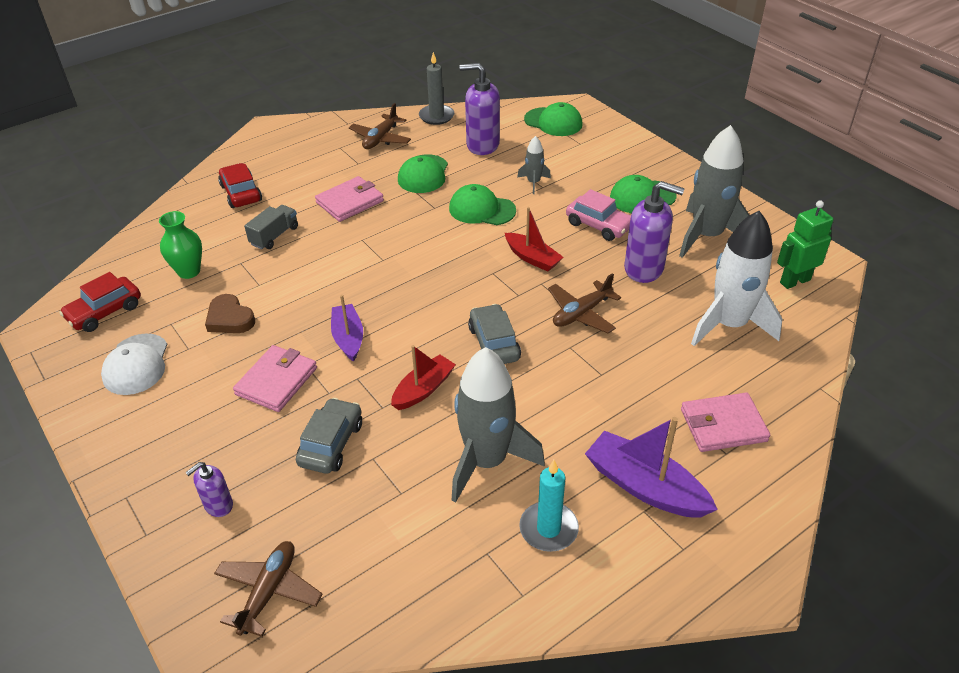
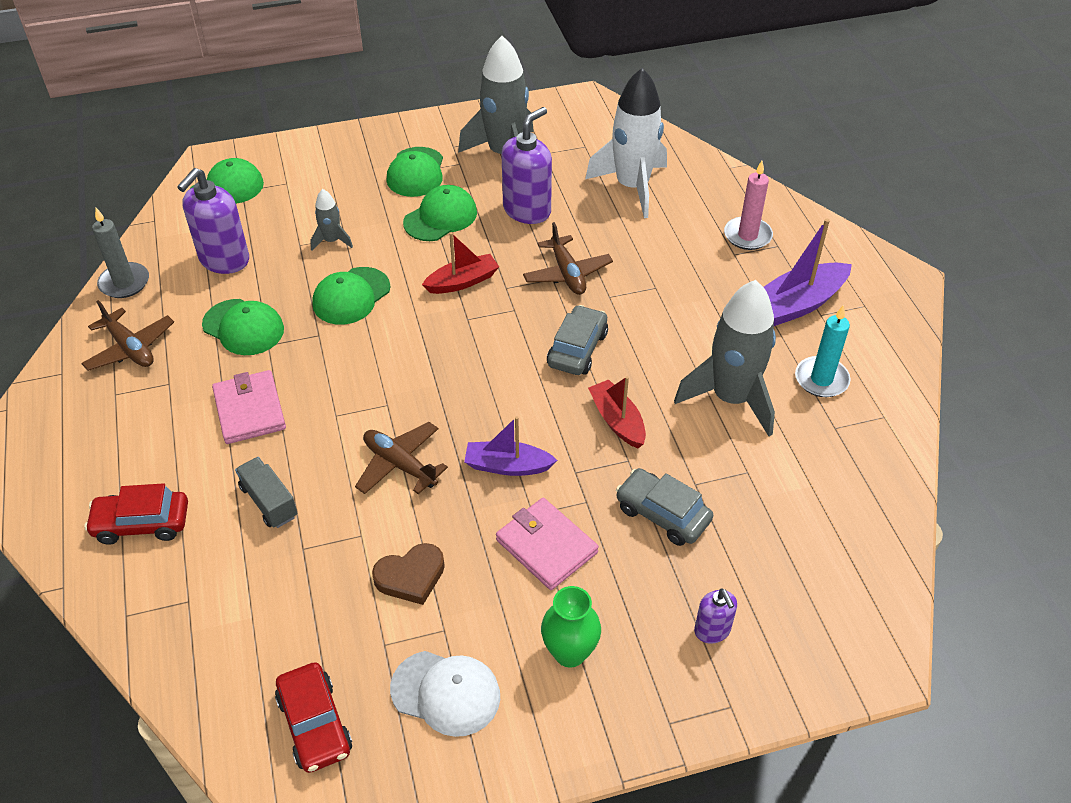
camera: 70 degrees left, 5 degrees up
(189, 271) = (285, 610): green vase -> green vase (569, 652)
(269, 591) = (834, 602): brown plane -> brown plane (400, 465)
(494, 343) = (577, 349): grey car -> grey car turned 105 degrees clockwise
(599, 225) = (440, 217): pink car -> green cap
(723, 425) = (747, 236): pink wallet -> pink candle
(794, 281) = (598, 128): green robot -> none

